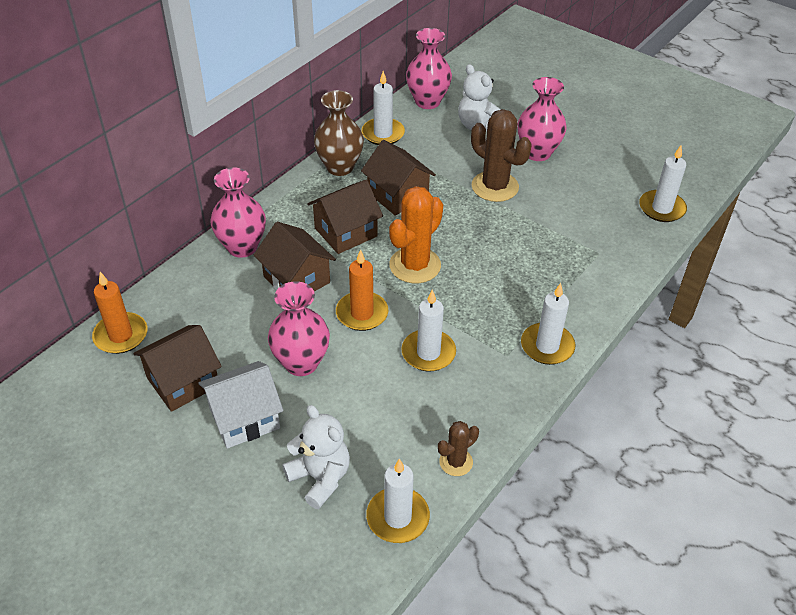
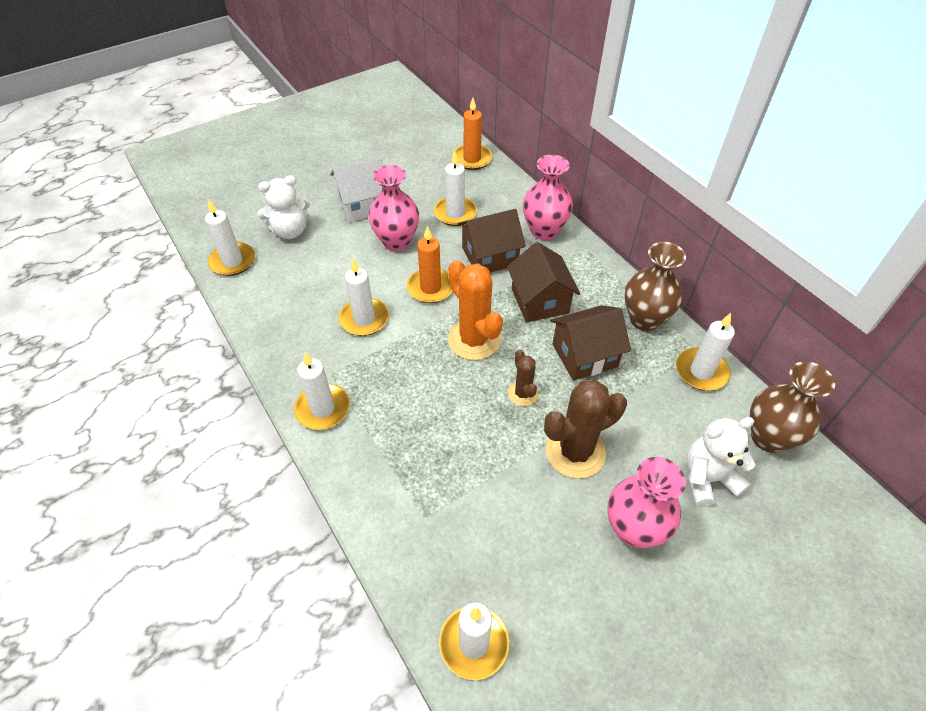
camera: 110 degrees right, 5 degrees up
(183, 382) = (413, 182): brown house -> none
(234, 324) = (455, 213): none -> white candle
(244, 418) = (363, 205): white house -> white house turned 75 degrees clockwise
(427, 102) = (768, 437): pink vase -> brown vase
(456, 462) = (251, 304): brown cactus -> brown cactus (522, 393)

